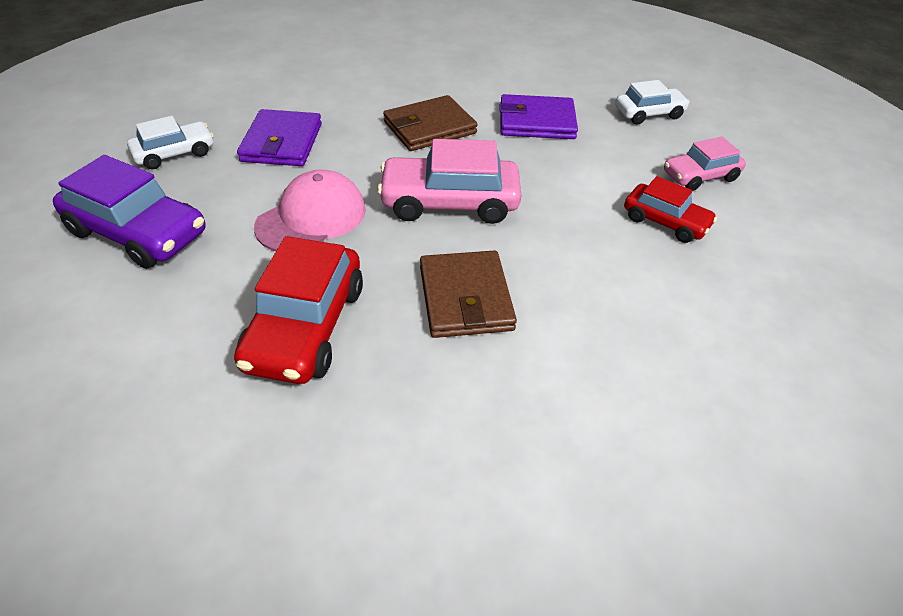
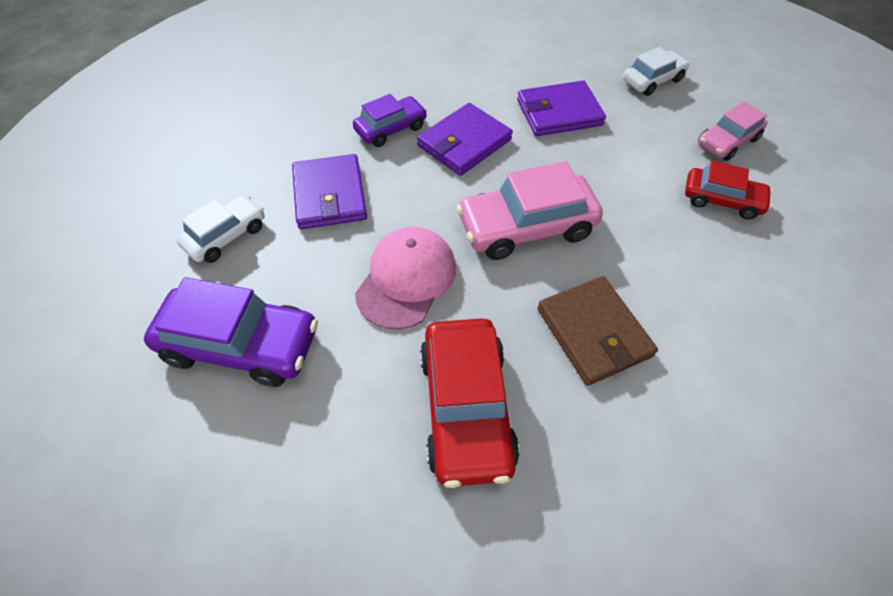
camera: 15 degrees left, 10 degrees up
(367, 105) = (391, 129): none -> purple car
(429, 128) = (464, 143): brown wallet -> purple wallet

